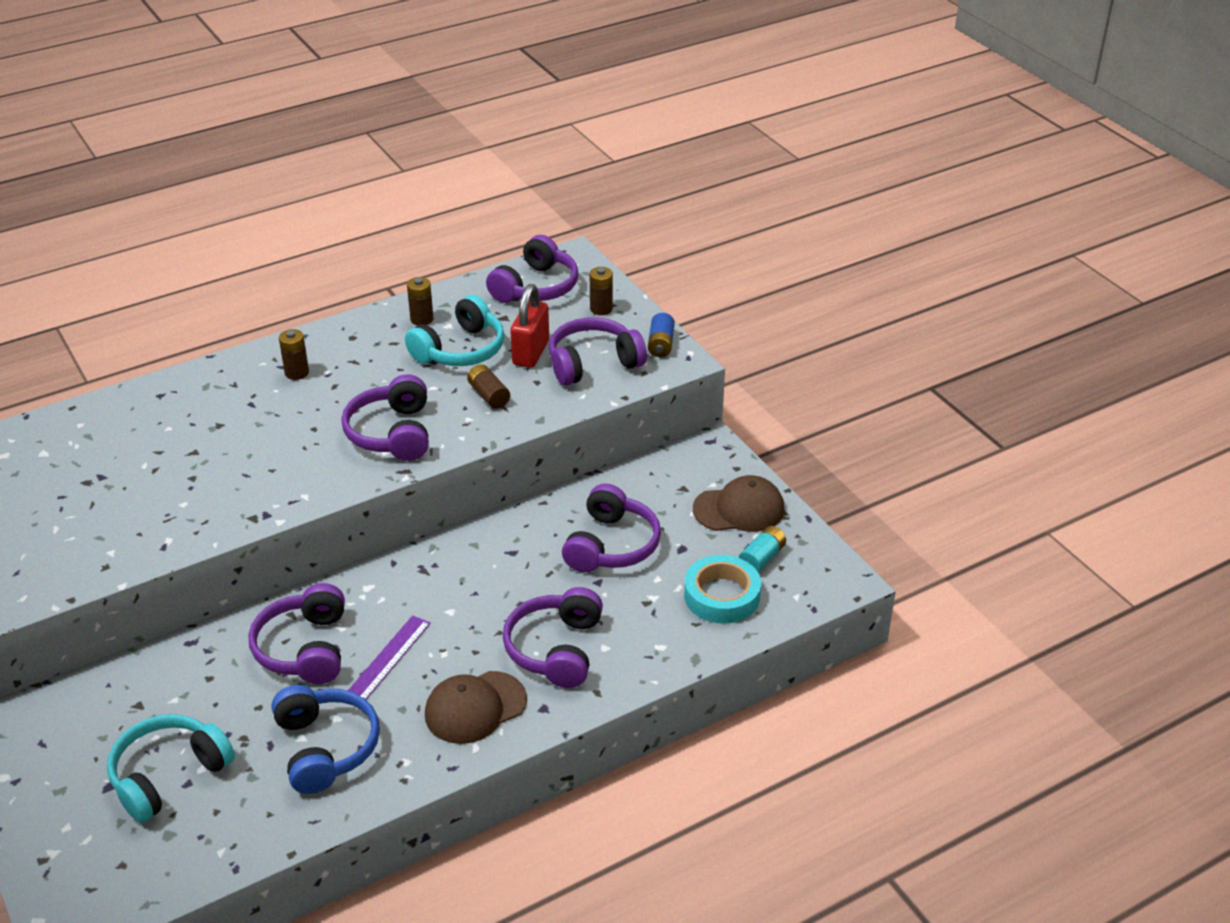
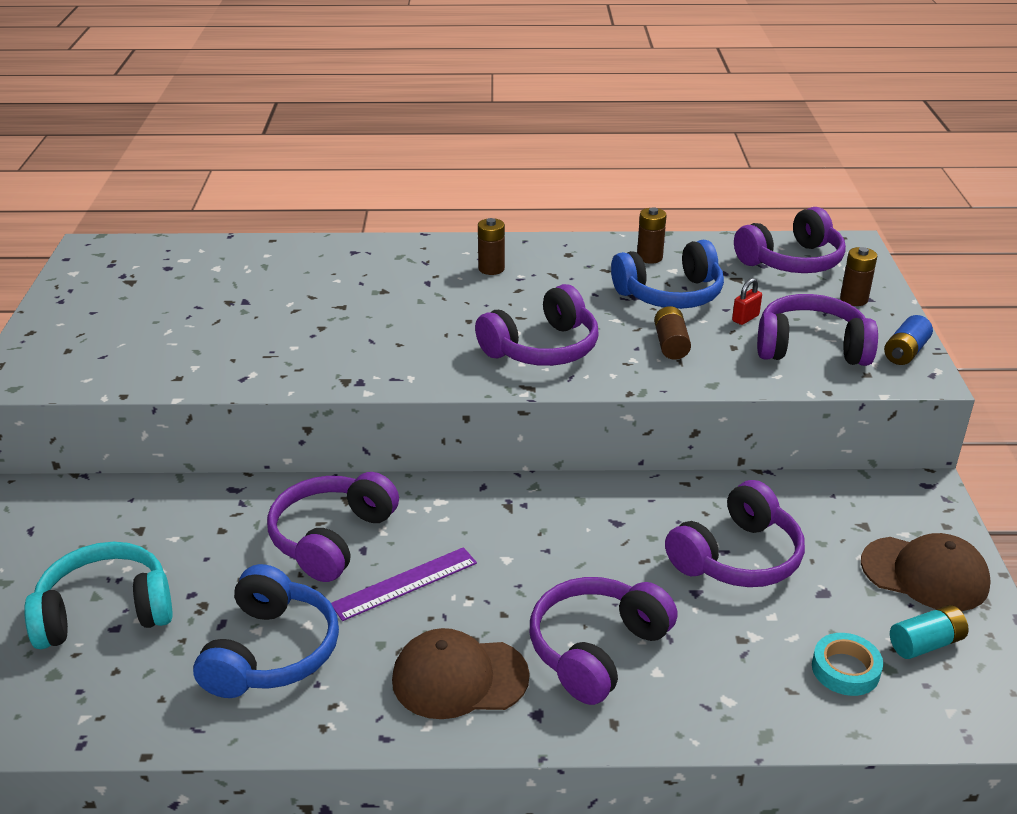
camera: 30 degrees right, 5 degrees down
(392, 433) = (542, 348): purple headphones -> purple headphones turned 150 degrees counterclockwise
(460, 350) = (670, 294): turquoise headphones -> blue headphones
(531, 353) = (745, 318): red padlock -> red padlock, size x0.48
(722, 596) = (845, 669): turquoise tape -> turquoise tape, size x0.63

